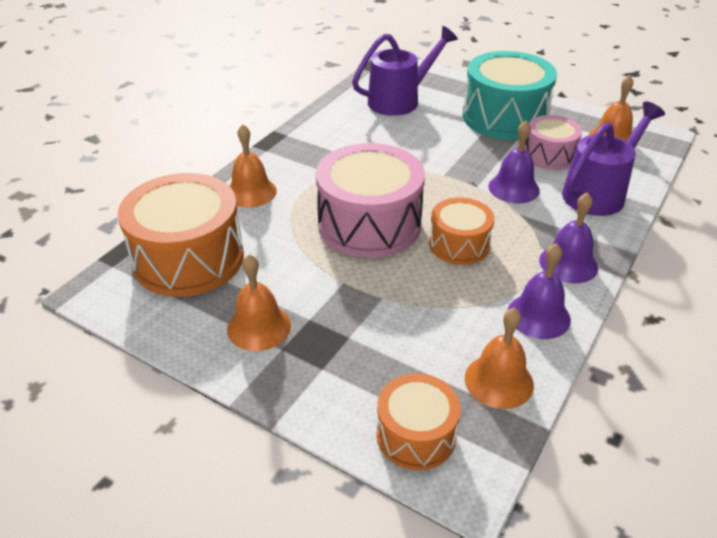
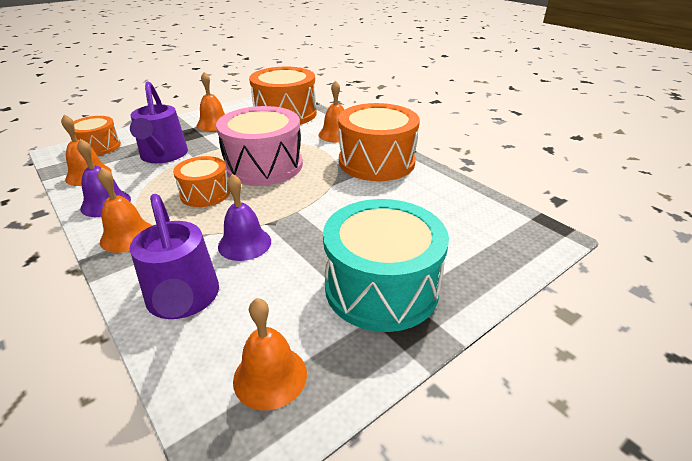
camera: 110 degrees right, 5 degrees down
(314, 150) = (376, 161): none -> orange drum
(400, 100) = (451, 221): purple watering can -> purple watering can (163, 156)
(549, 155) = (278, 292): pink drum -> none
(568, 263) = (127, 236): purple bell -> orange bell

